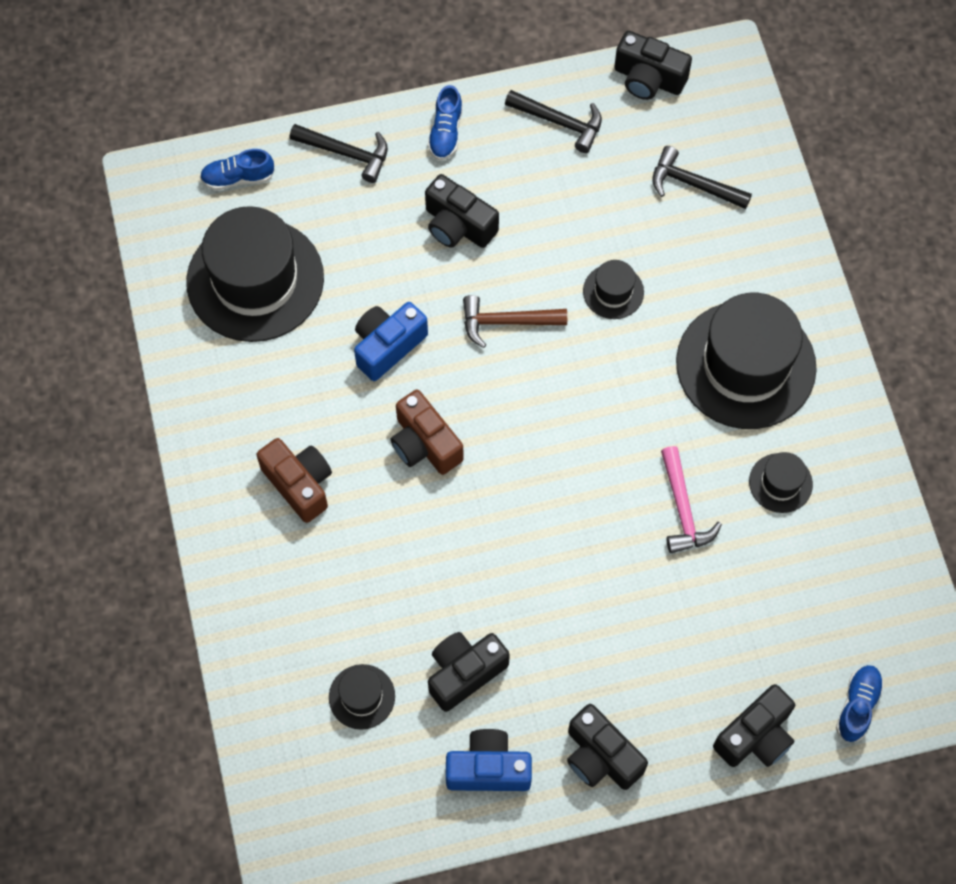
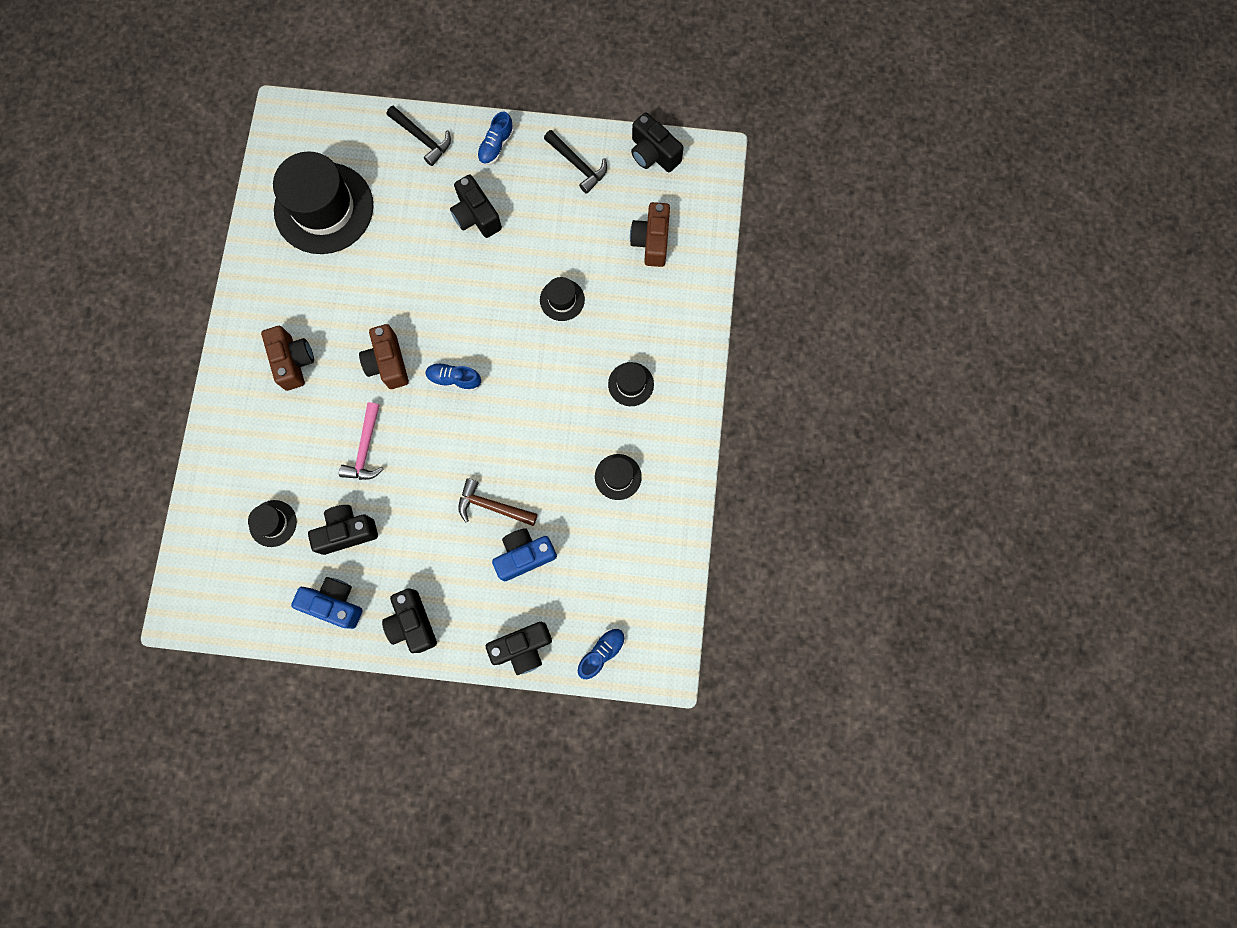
camera: 20 degrees right, 10 degrees up
(238, 178) = (342, 132): blue shoe -> blue shoe (454, 379)
(387, 346) = (392, 285): blue camera -> blue camera (524, 555)
(507, 322) = (480, 296): brown hammer -> brown hammer (492, 506)
(682, 509) = (542, 471): pink hammer -> pink hammer (365, 449)
(693, 184) = (651, 241): black hammer -> brown camera
(745, 365) = (631, 384): black hat -> black hat, size x0.44

